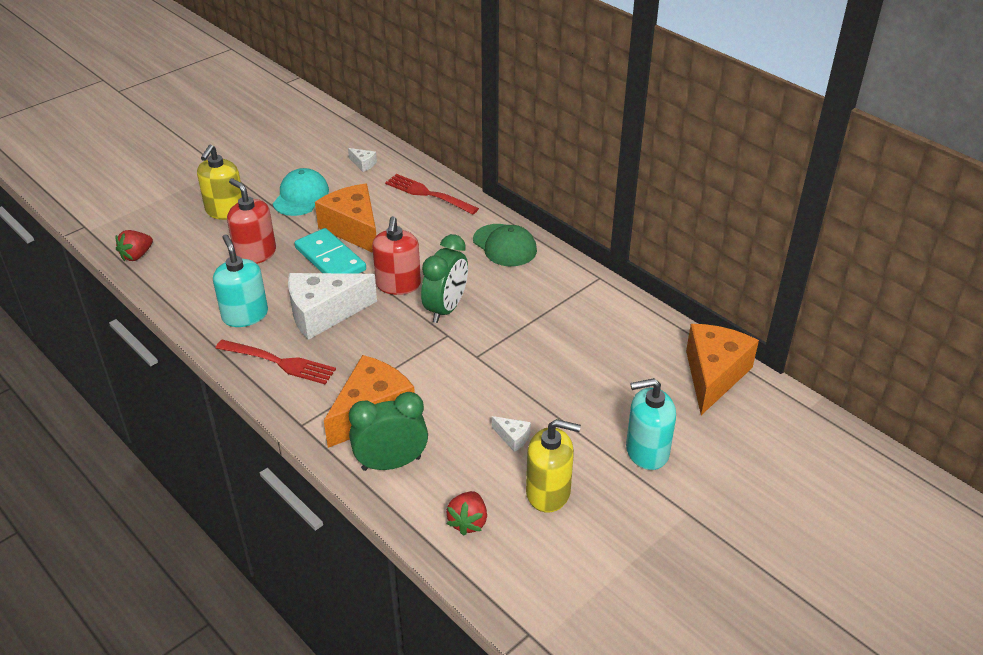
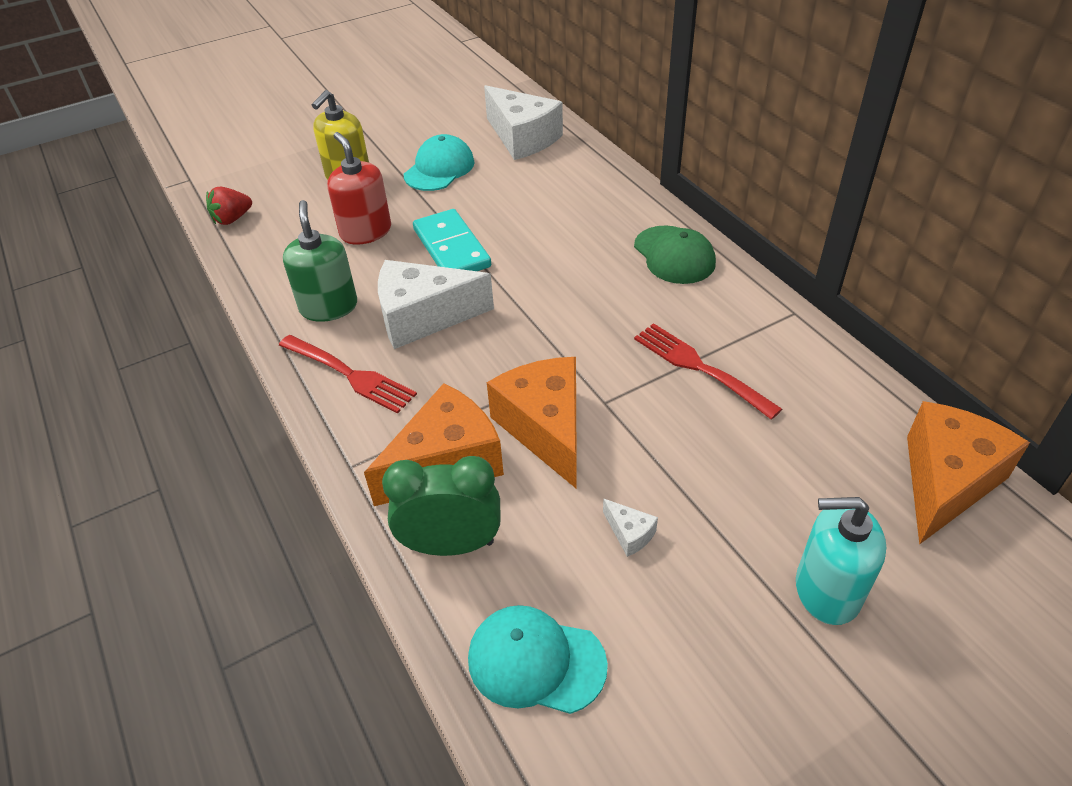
camera: 15 degrees right, 5 degrees up
(245, 315) = (328, 307): turquoise soap dispenser -> green soap dispenser
(353, 229) = (490, 214): orange cheese -> orange cheese (545, 428)
(363, 164) = (522, 138): white cheese -> white cheese, size x2.43
(398, 284) = (526, 290): red soap dispenser -> none
(429, 194) = (592, 181): red fork -> red fork (701, 368)
(446, 309) = (579, 330): green clock -> none
(468, 522) = (536, 661): red strawberry -> turquoise cap
(548, 492) = (665, 633): yellow soap dispenser -> none

